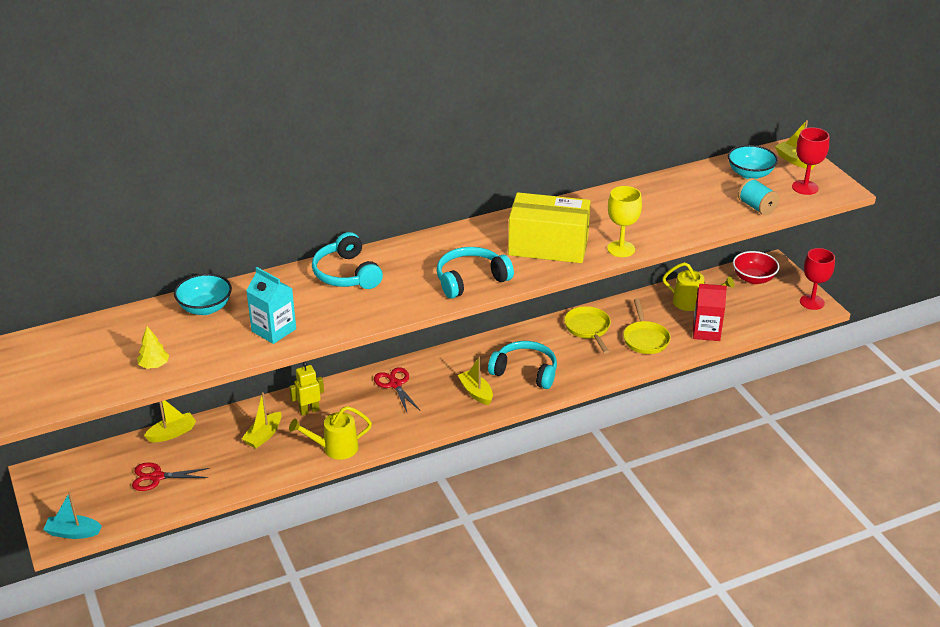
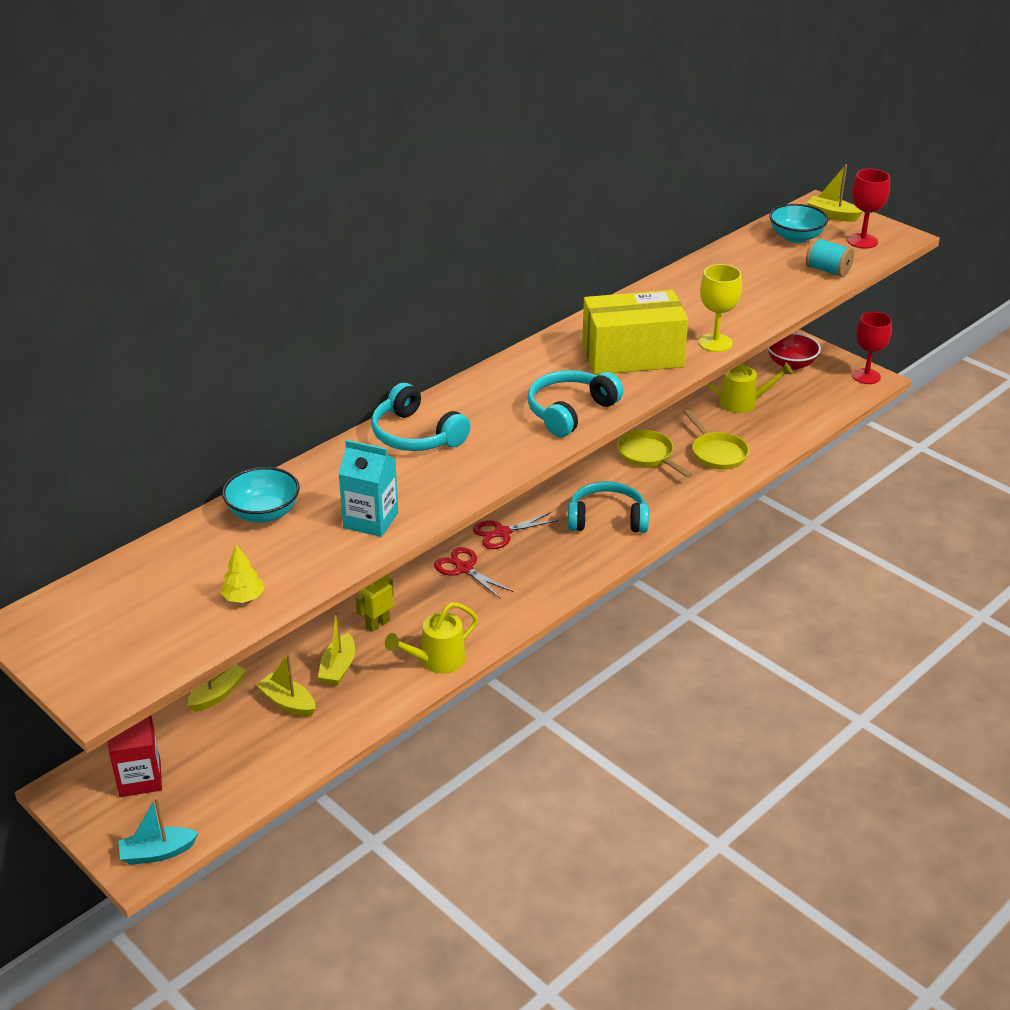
camera: 20 degrees left, 0 degrees up
(157, 477) = (229, 753): red scissors -> red scissors (502, 533)
(476, 392) = (565, 556): yellow boat -> yellow boat (288, 702)
(706, 332) = (777, 431): red carton -> red carton (140, 778)

